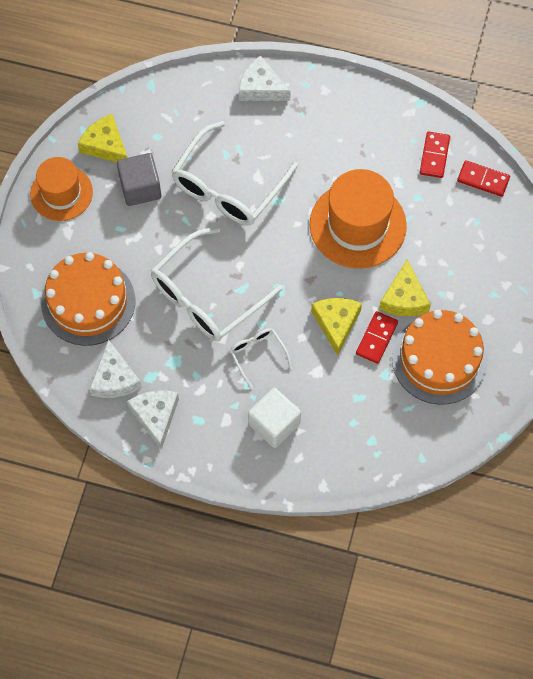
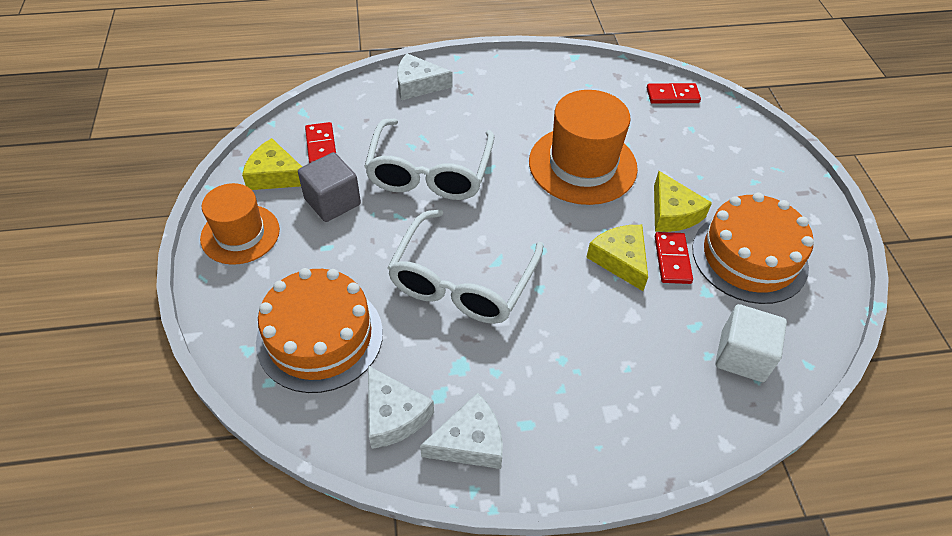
camera: 25 degrees left, 15 degrees down
(155, 416) = (470, 441): white cheese -> white cheese turned 105 degrees clockwise
(258, 355) = (555, 322): white glasses -> none
(274, 424) = (620, 393): white cube -> white cube (742, 356)
(434, 156) = (616, 91): red domino -> red domino (321, 146)

